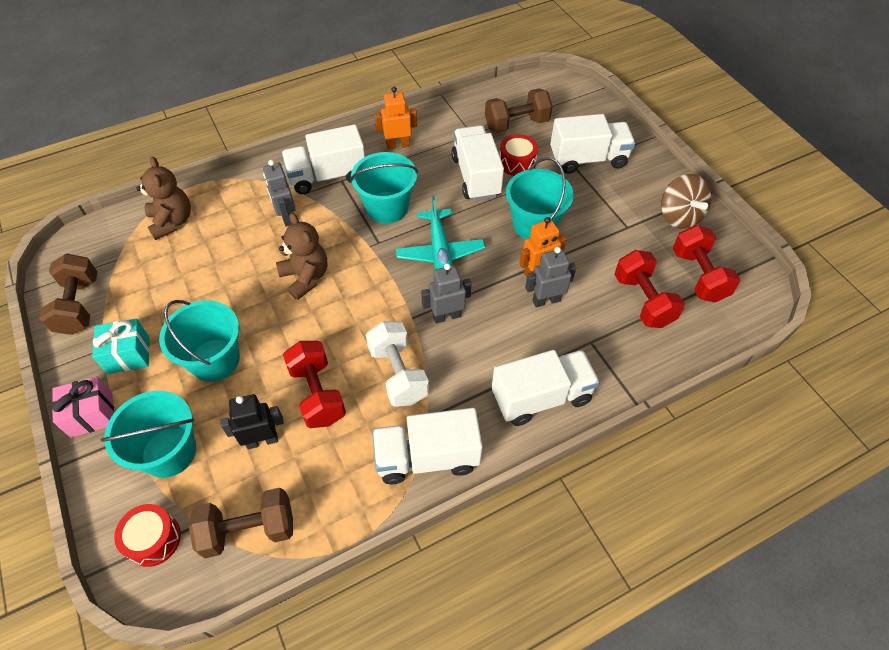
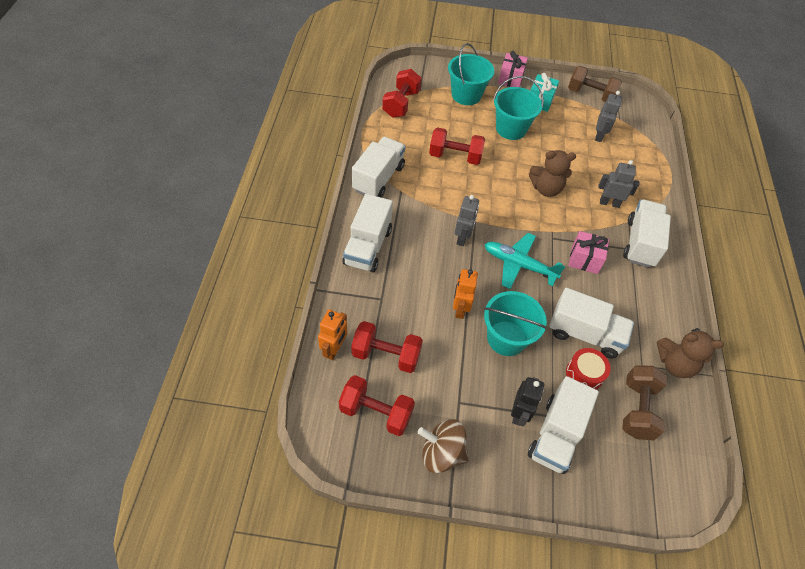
camera: 120 degrees right, 0 degrees up
(153, 539) = (424, 76): red drum -> none
(172, 221) = (639, 150): brown teddy bear -> brown teddy bear (675, 364)
(249, 530) = (401, 104): brown dumbbell -> red dumbbell
(262, 440) = (444, 126): black robot -> black robot (519, 413)
(387, 207) = (584, 260): turquoise bucket -> pink gift
(398, 145) = (654, 304): orange robot -> orange robot (334, 349)
(398, 374) = (439, 194): white dumbbell -> none
(546, 300) = (433, 297): grey robot -> grey robot (599, 135)

